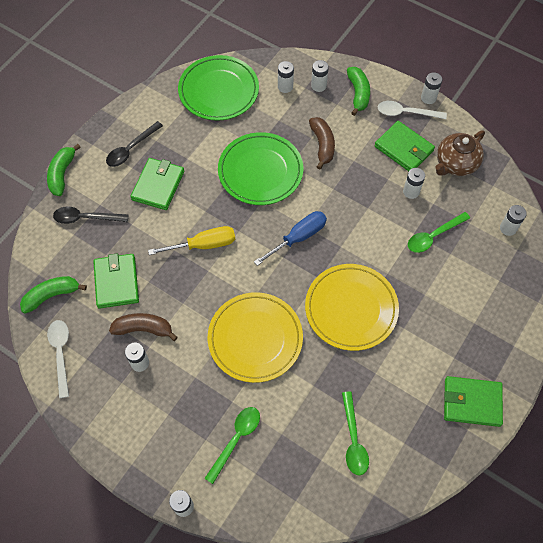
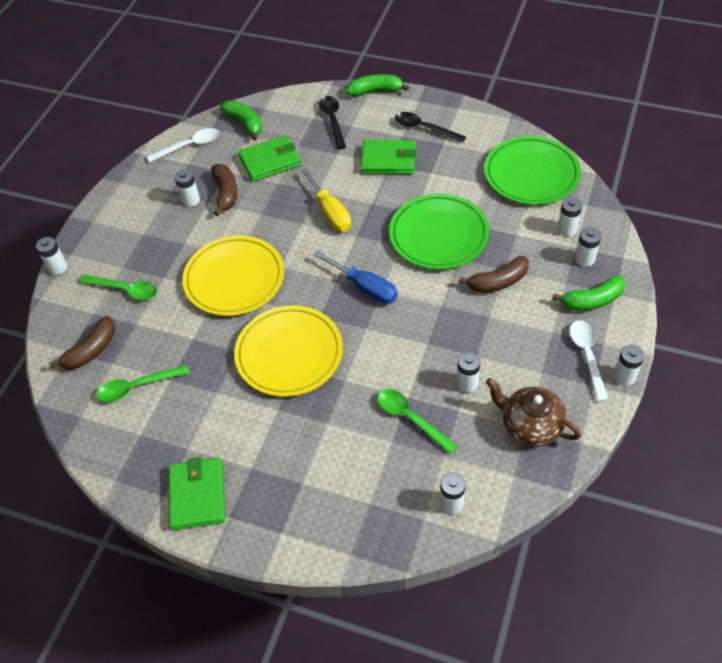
camera: 80 degrees right, 10 degrees down
(301, 478) = (91, 350): none -> brown banana
(404, 148) = (529, 364): green wallet -> none

